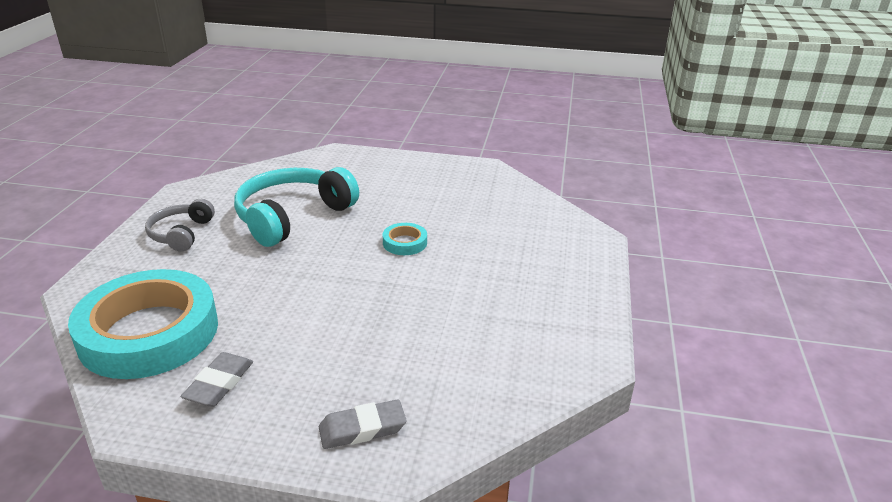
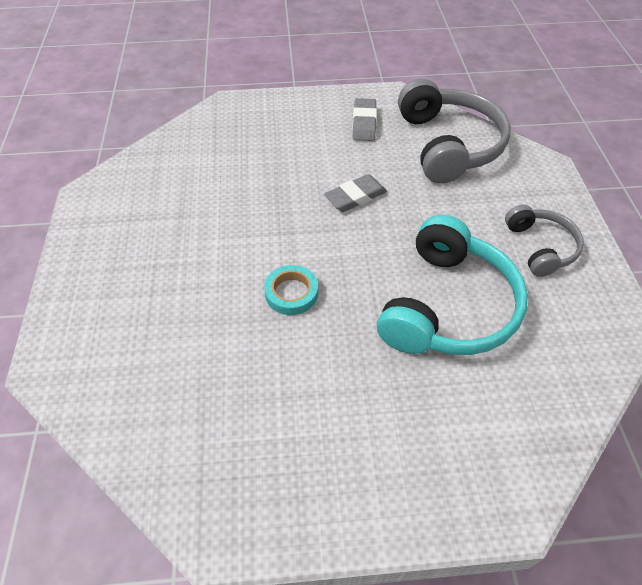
camera: 165 degrees right, 20 degrees up
(149, 332) = (448, 145): turquoise tape -> grey headphones
(362, 429) = (254, 117): grey eraser -> grey eraser (355, 196)

